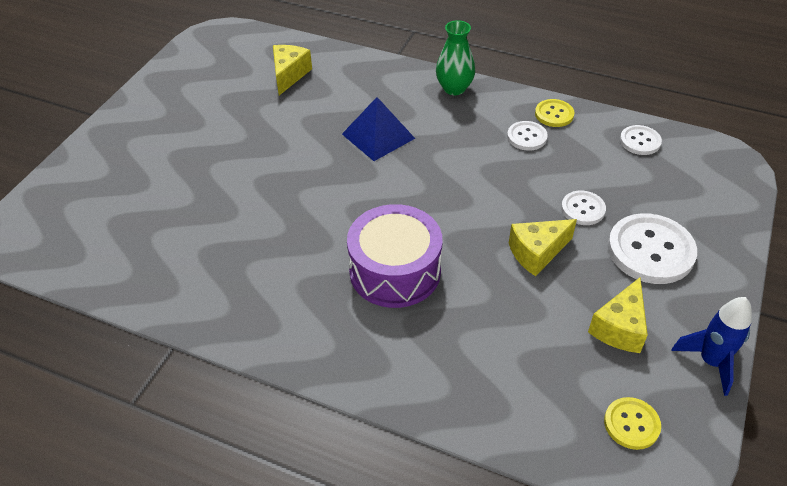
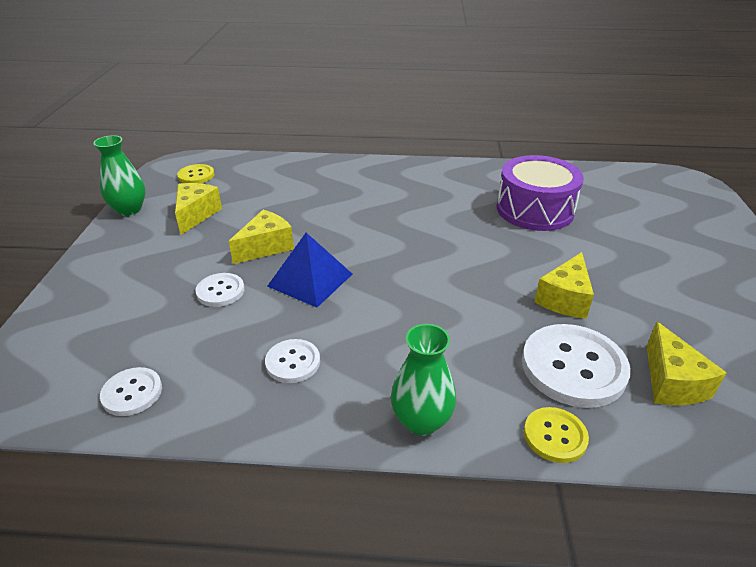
camera: 160 degrees right, 10 degrees down
(298, 137) = (565, 299): none -> yellow cheese
(378, 136) = (478, 320): blue pyramid -> blue pyramid (310, 280)
(395, 271) = (384, 214): purple drum -> purple drum (535, 210)
(554, 114) = (257, 410): yellow button -> yellow button (555, 436)
(650, 250) = (155, 269): white button -> white button (573, 367)
(710, 362) = (129, 209): blue rocket -> green vase

